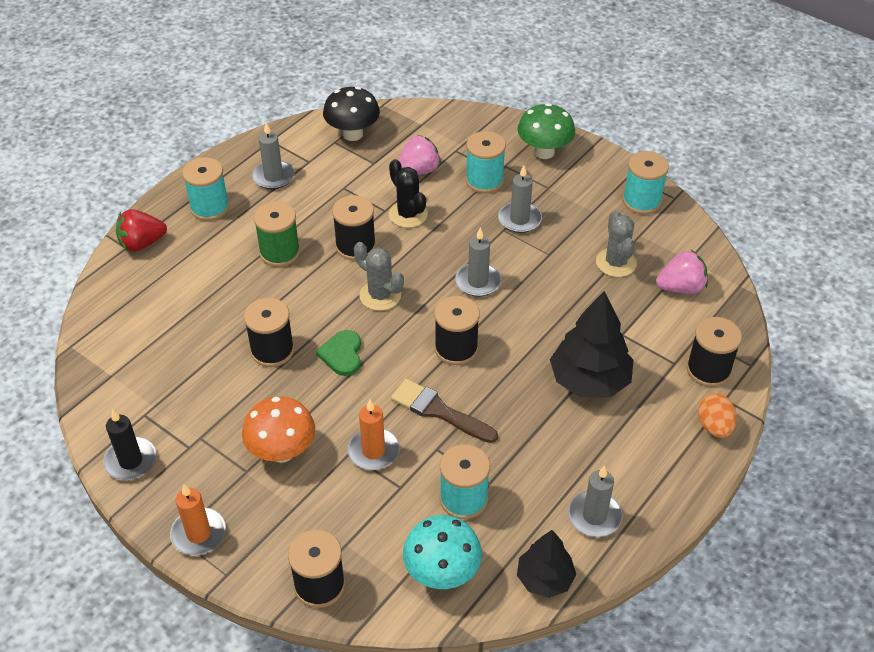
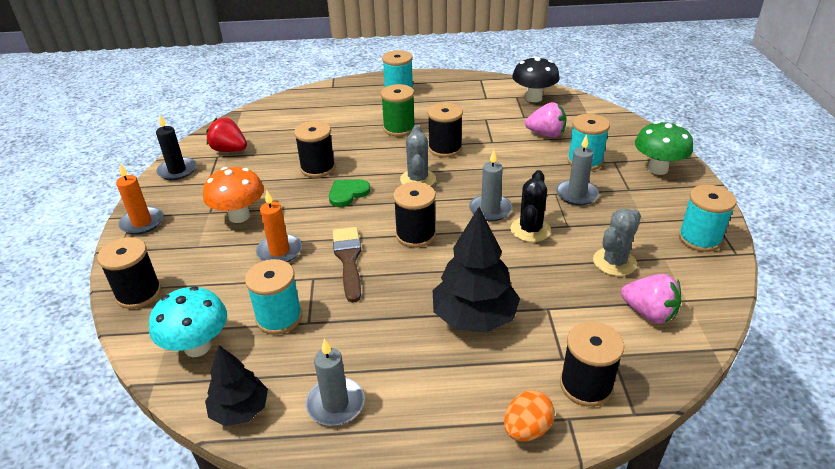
camera: 50 degrees right, 10 degrees down
(142, 243) = (342, 89): red strawberry -> red strawberry (229, 150)
(273, 177) = (454, 95): grey candle -> none
(408, 214) = (503, 151): black cactus -> black cactus (530, 230)

